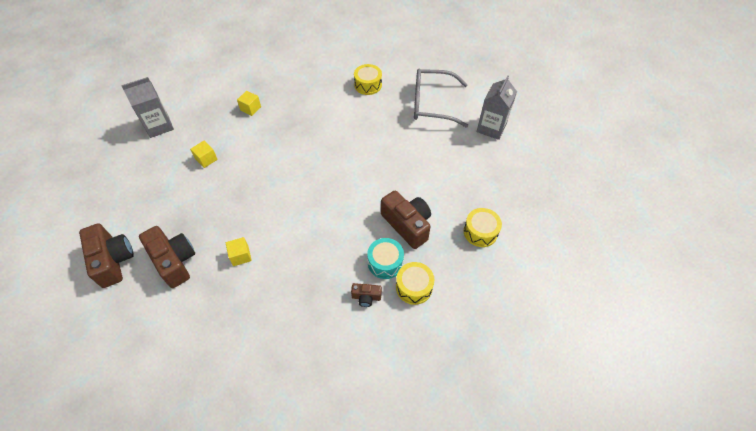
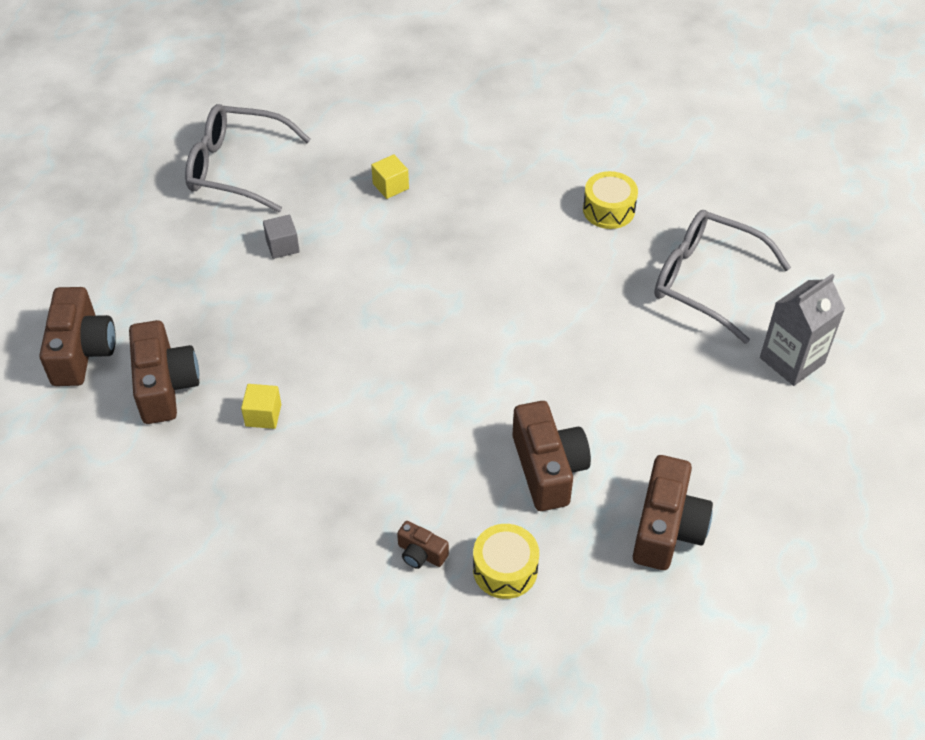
camera: 25 degrees right, 5 degrees down
(159, 126) = (236, 168): grey carton -> grey glasses
(206, 159) = (282, 246): yellow cube -> grey cube
(385, 262) = (479, 513): turquoise drum -> none
(480, 232) = (667, 528): yellow drum -> brown camera

